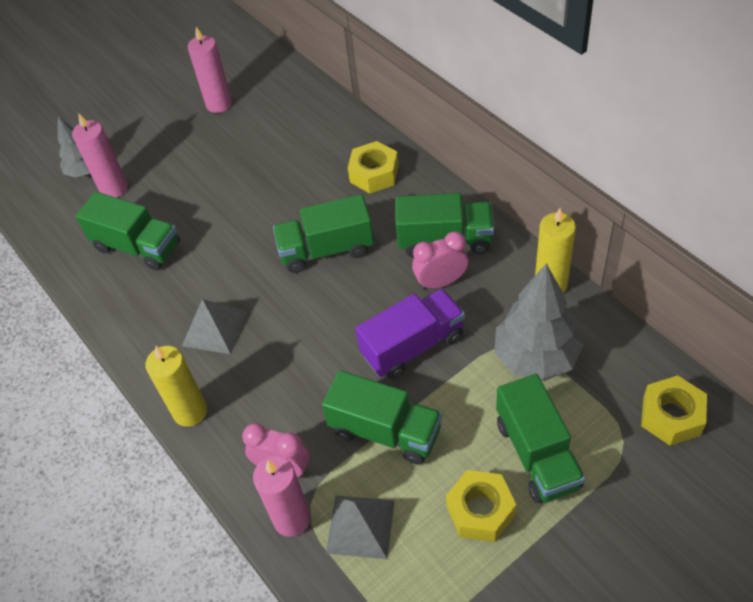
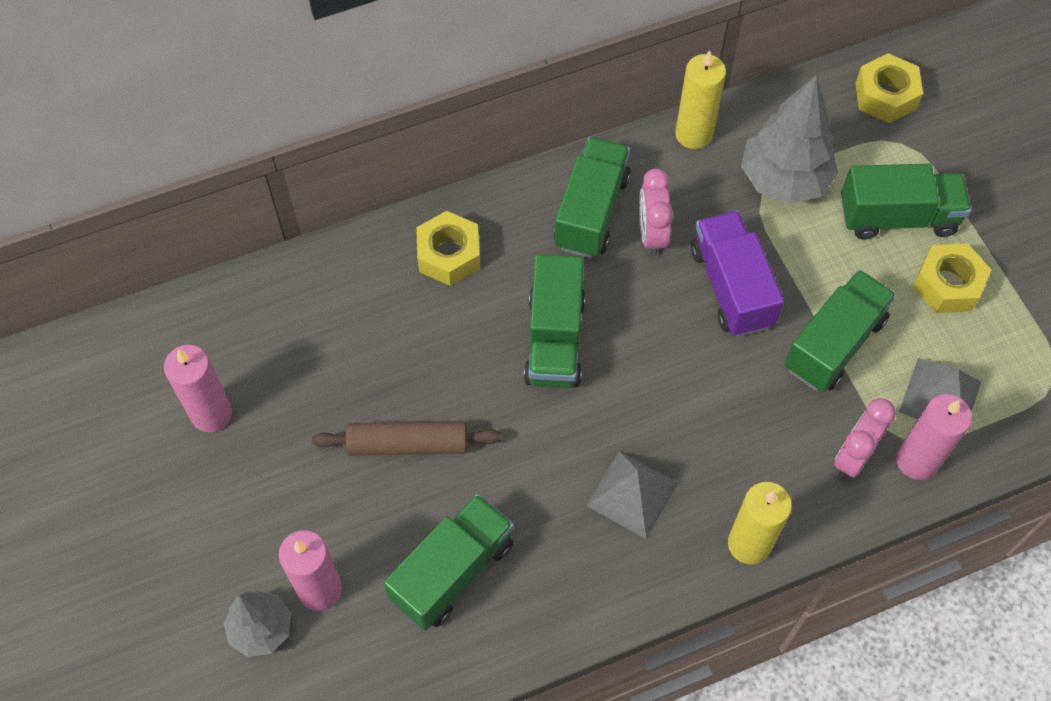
camera: 80 degrees left, 10 degrees up
(222, 198) = (408, 444): none -> brown rolling pin

